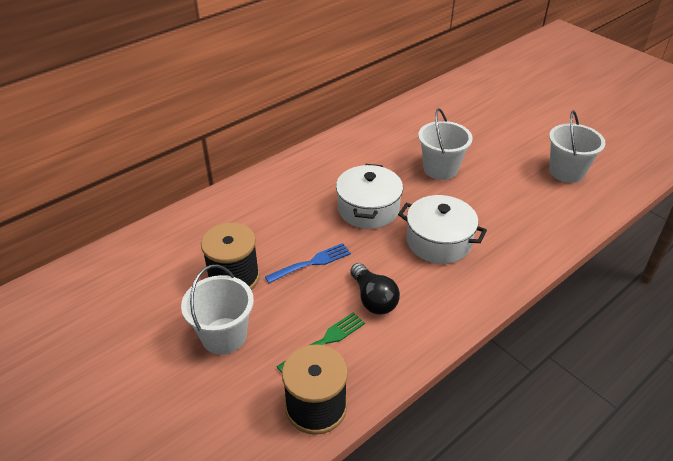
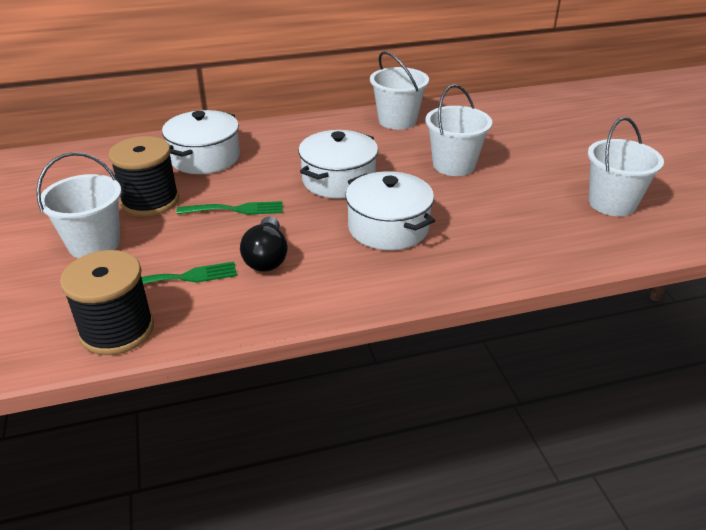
camera: 25 degrees right, 5 degrees down
(242, 219) = (205, 158): none -> white pot
(311, 263) = (235, 209): blue fork -> green fork
(367, 137) = (397, 120): none -> white bucket

